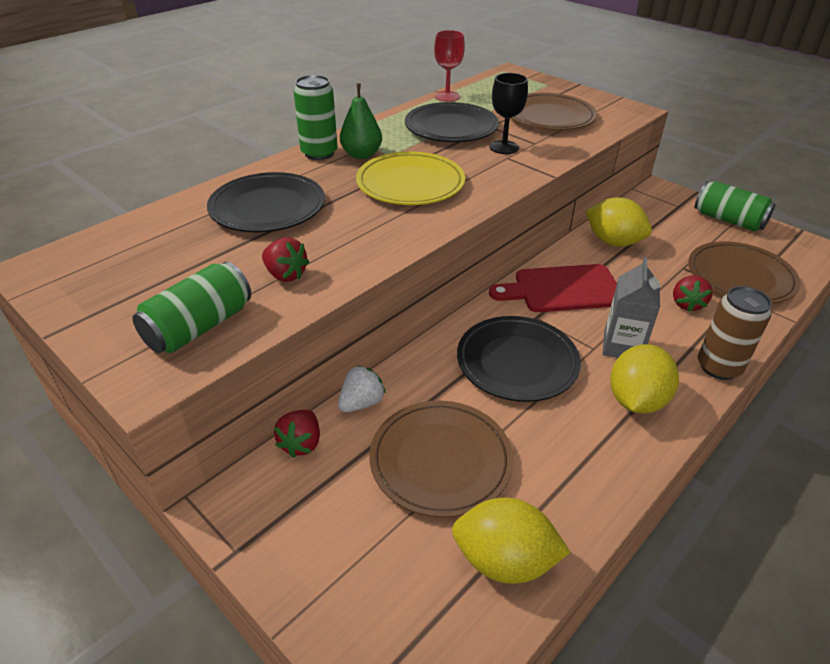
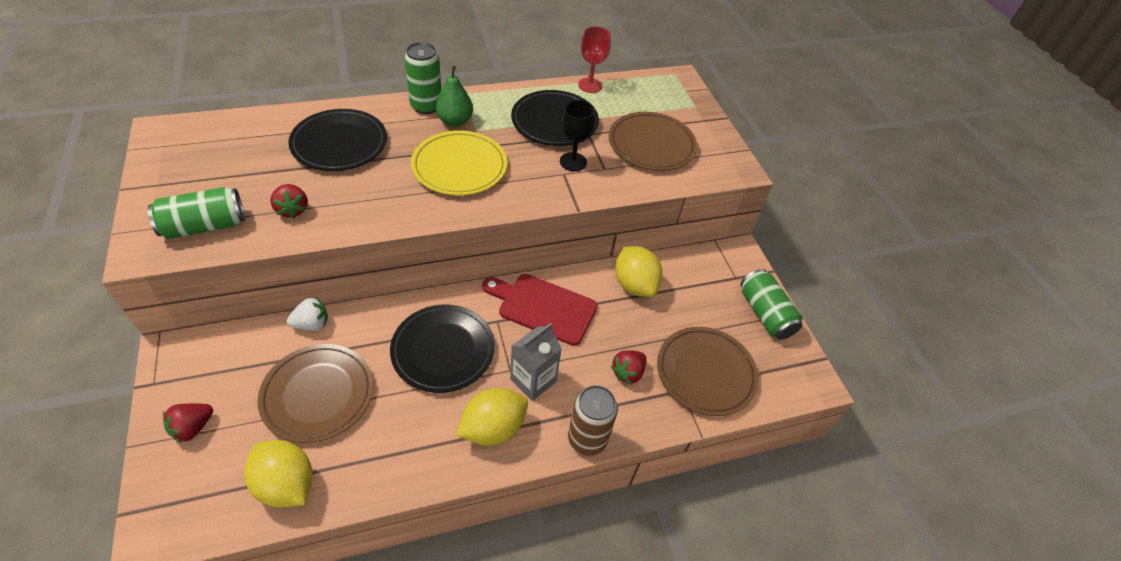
camera: 25 degrees right, 10 degrees up
(301, 443) = (250, 333): red strawberry -> red strawberry (193, 427)

